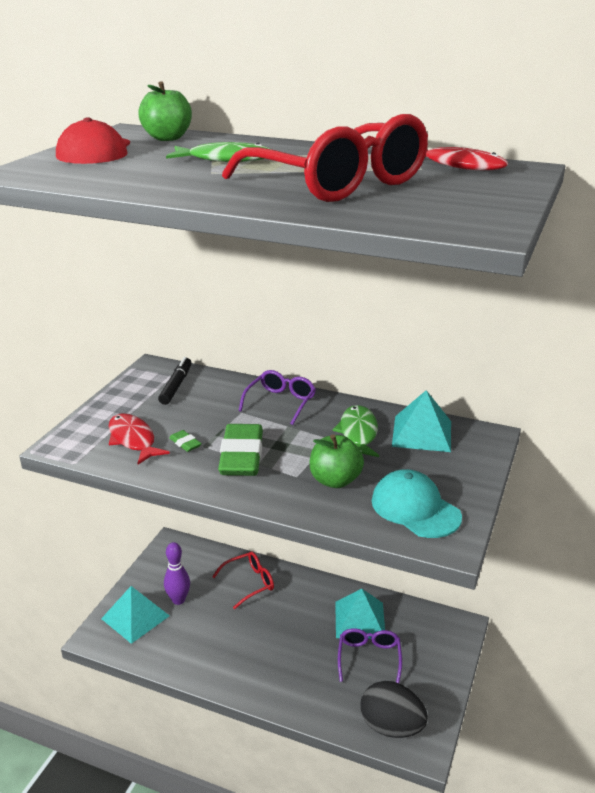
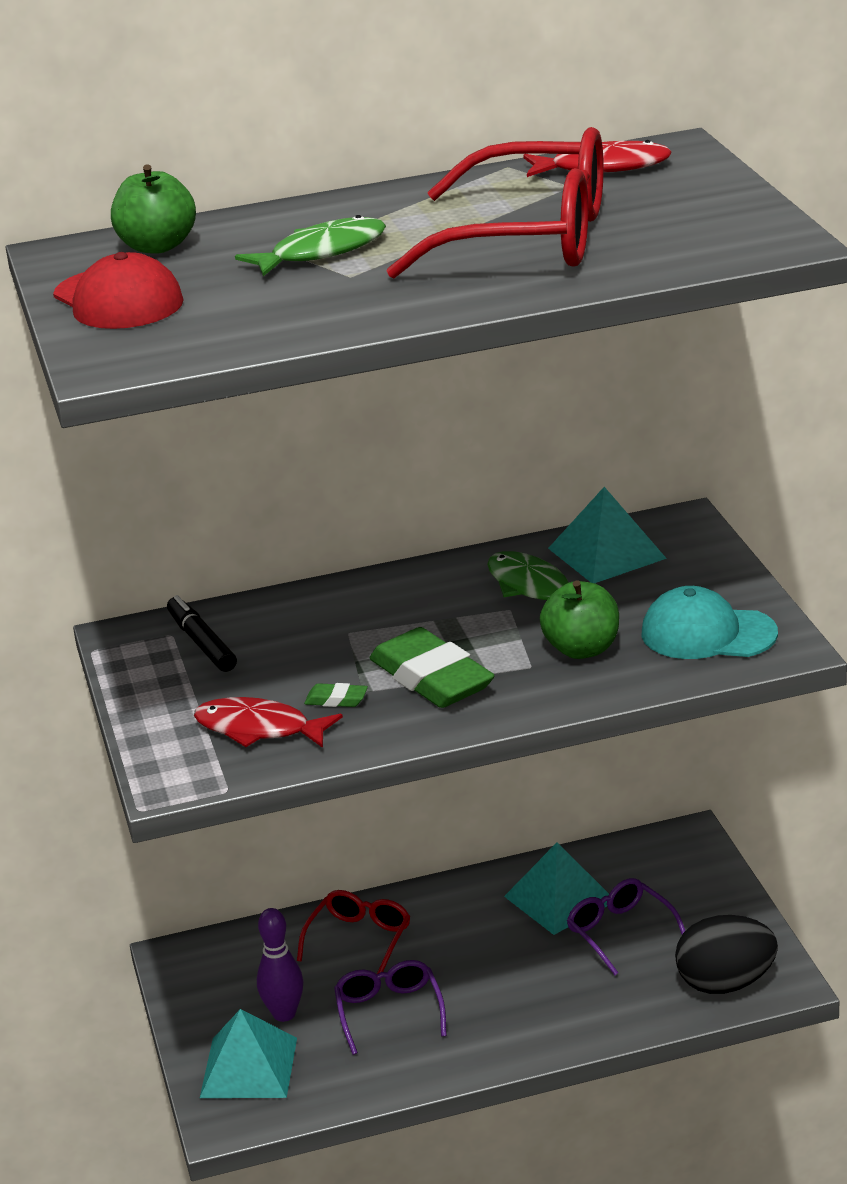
camera: 35 degrees left, 0 degrees up
(281, 402) = (381, 597): purple glasses -> purple glasses (389, 1011)

